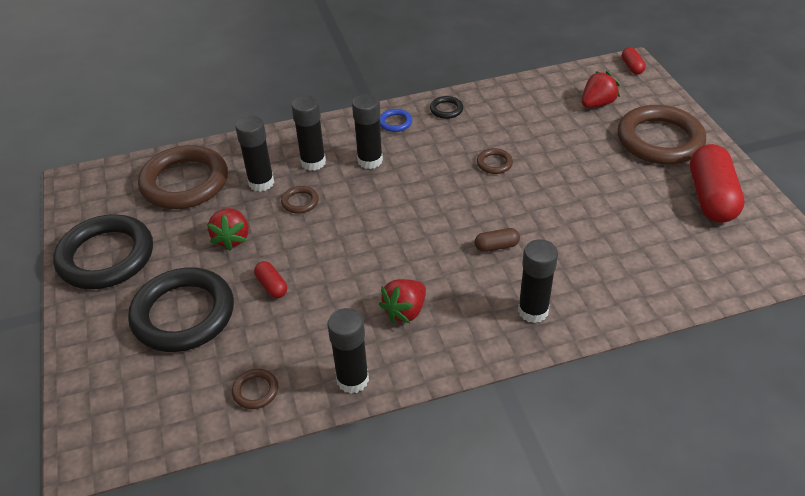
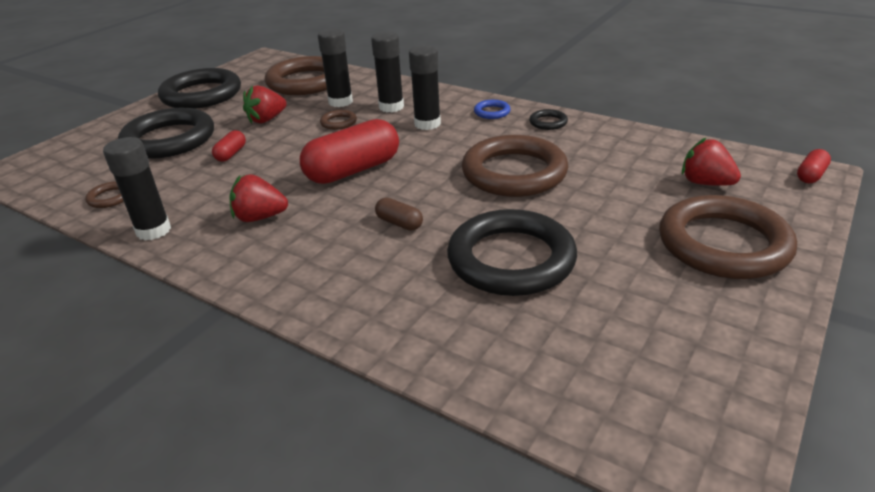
camera: 50 degrees right, 10 degrees down
(494, 163) = (514, 173): brown ring -> brown ring, size x2.43
(533, 311) = (331, 282): black glue stick -> none
(591, 222) = (511, 259): none -> black ring
(597, 104) = (705, 183): red strawberry -> red strawberry turned 150 degrees counterclockwise
(711, 197) = (689, 325): red capsule -> red capsule (353, 170)

